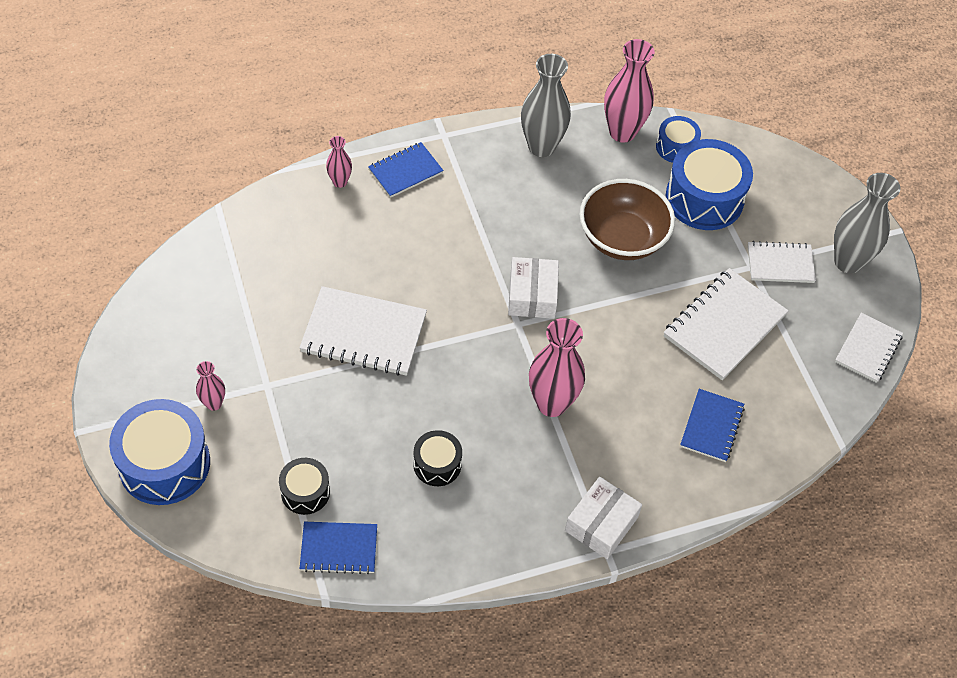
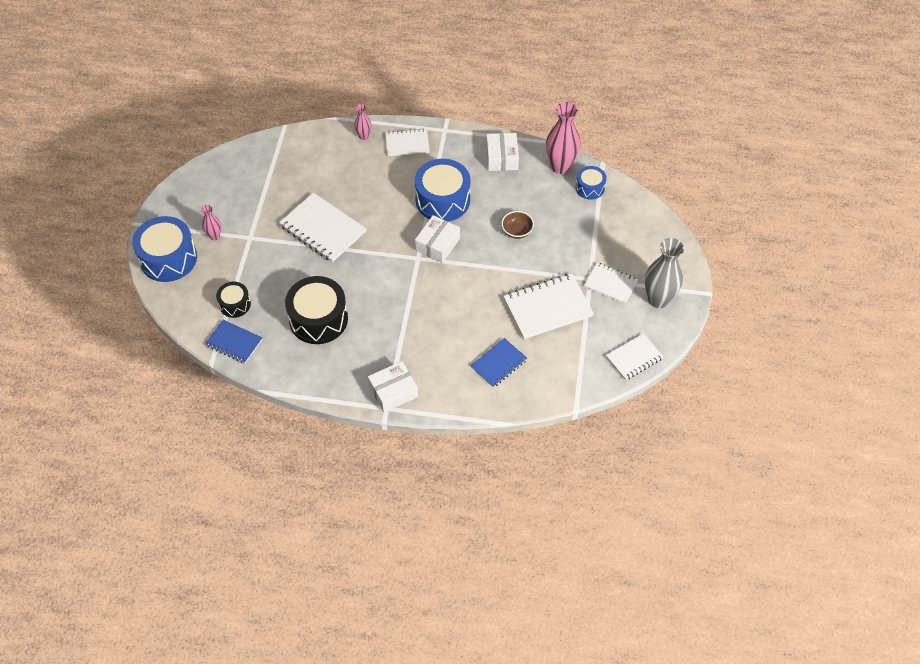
camera: 30 degrees right, 0 degrees up
(405, 171) = (407, 144): blue notebook -> white notebook
(437, 464) = (318, 319): black drum -> black drum, size x1.86
(541, 146) = (502, 157): grey vase -> white box
(552, 403) = (408, 311): pink vase -> none
(622, 238) = (517, 231): brown bowl -> brown bowl, size x0.50
(704, 198) = (587, 226): blue drum -> blue drum (442, 200)

